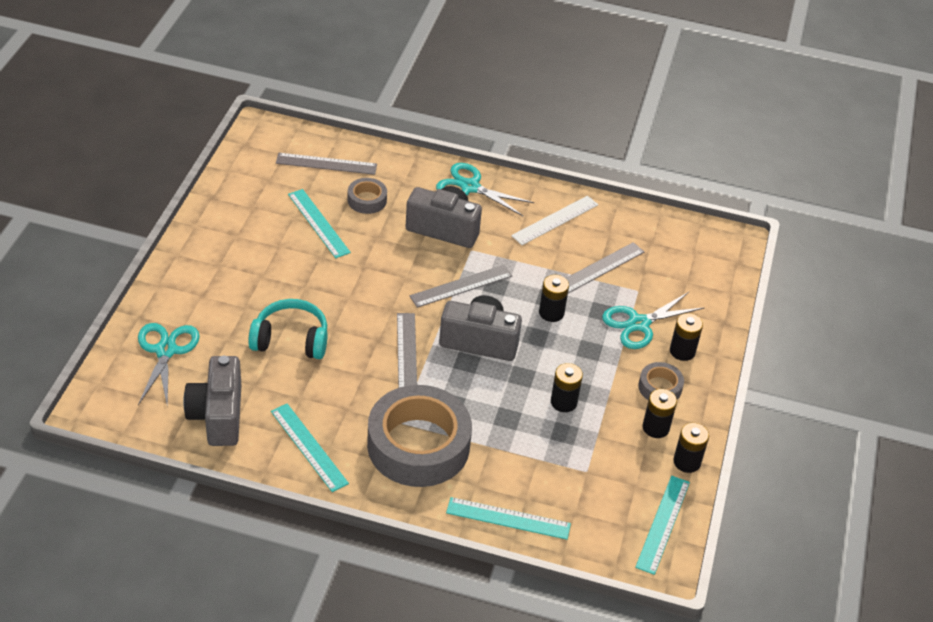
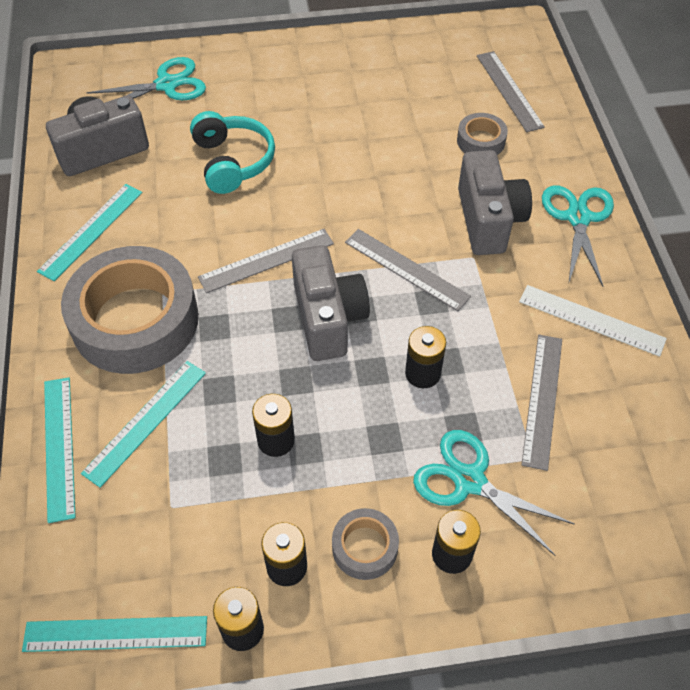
camera: 70 degrees right, 10 degrees up
(318, 223) = (415, 118): turquoise ruler -> turquoise ruler (145, 421)
(600, 268) = (542, 399): grey ruler -> grey ruler turned 75 degrees clockwise

